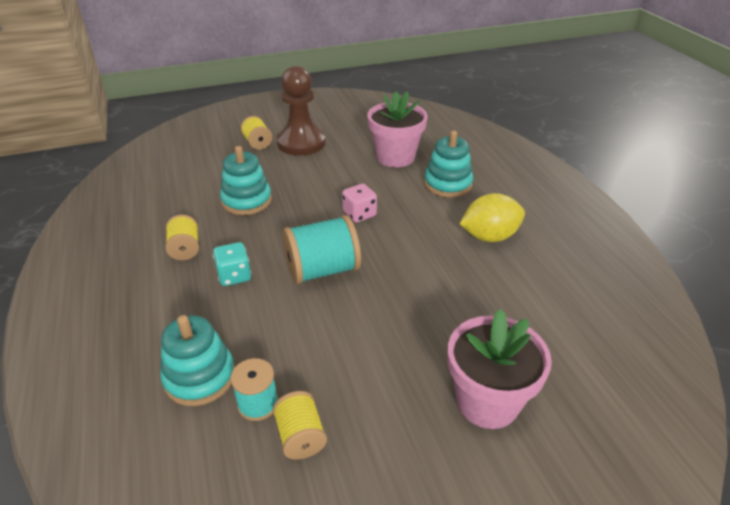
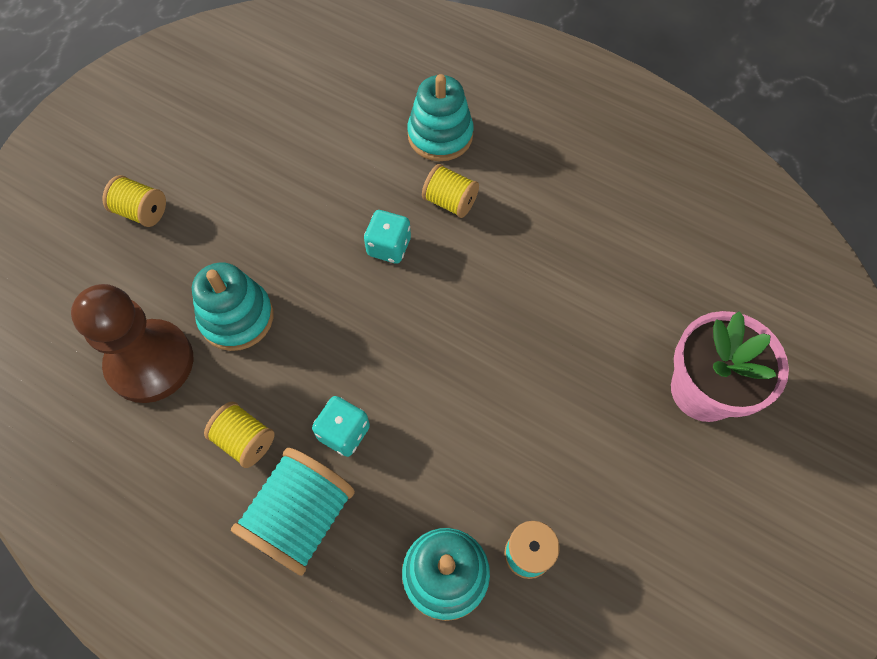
camera: 40 degrees left, 25 degrees up
(300, 436) = (595, 552): yellow spool -> yellow spool (450, 202)
(301, 143) = (200, 174): brown pawn -> brown pawn (150, 362)
(322, 270) = (428, 354): turquoise spool -> turquoise spool (301, 518)
(359, 214) = (389, 247): pink dice -> turquoise dice
(395, 157) = (342, 127): pink flower pot -> none
(489, 236) = (546, 188): yellow lemon -> none

